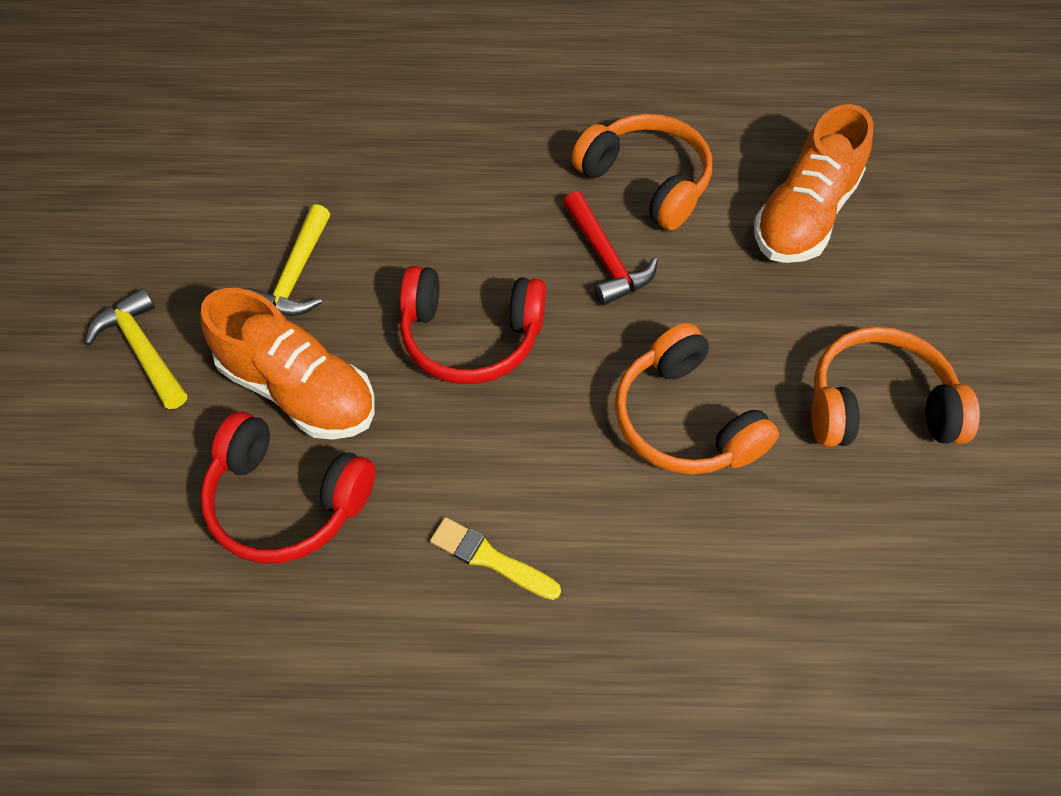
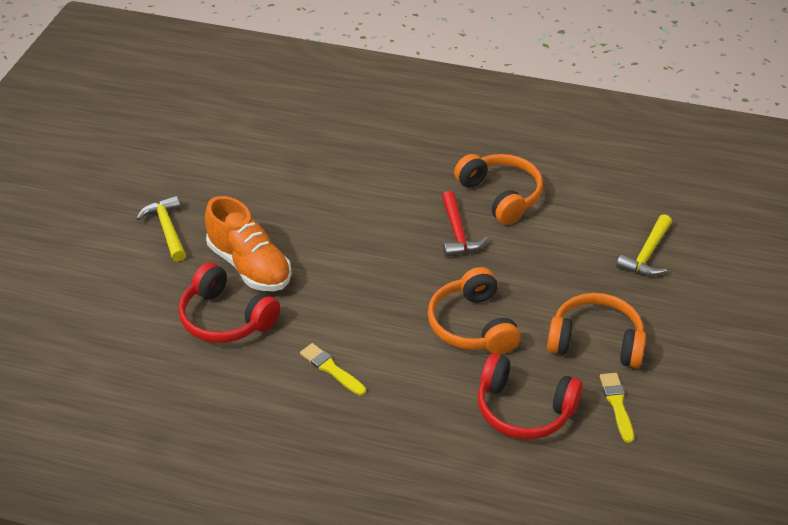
camera: 15 degrees right, 15 degrees down
(295, 276) = (266, 208): yellow hammer -> yellow hammer (647, 254)
(470, 337) = (359, 258): red headphones -> red headphones (524, 410)
(804, 216) = (595, 233): orange shoe -> none
(953, 514) = (617, 404): none -> yellow brush

